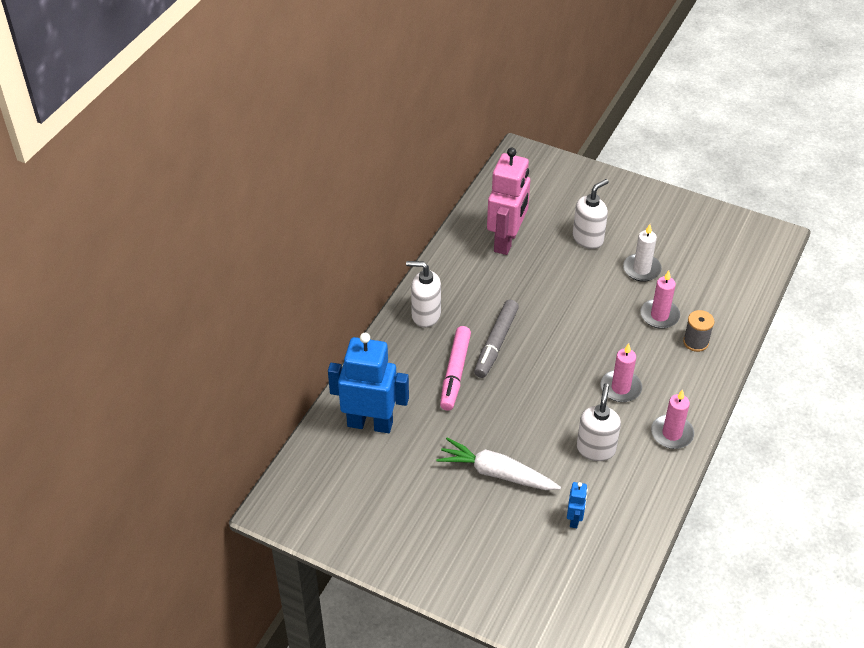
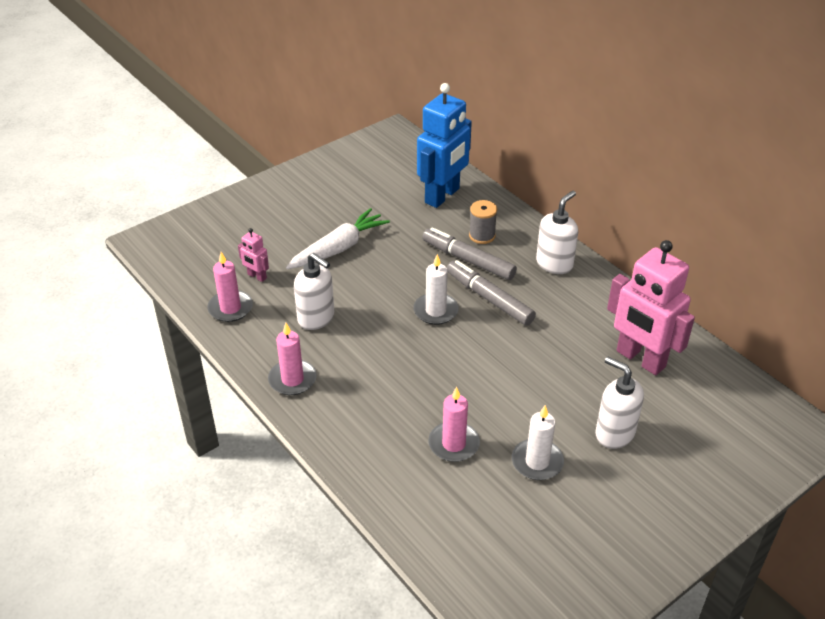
camera: 115 degrees right, 5 degrees down
(455, 373) = (468, 260): pink marker -> grey marker
(533, 372) = (435, 311): none -> white candle
(574, 519) = (257, 276): blue robot -> pink robot
(588, 238) = (614, 433): white soap dispenser -> white soap dispenser turned 150 degrees clockwise
(620, 388) = (374, 366): pink candle -> pink candle (230, 308)
(696, 342) = (395, 458): grey spool -> grey spool (482, 236)

